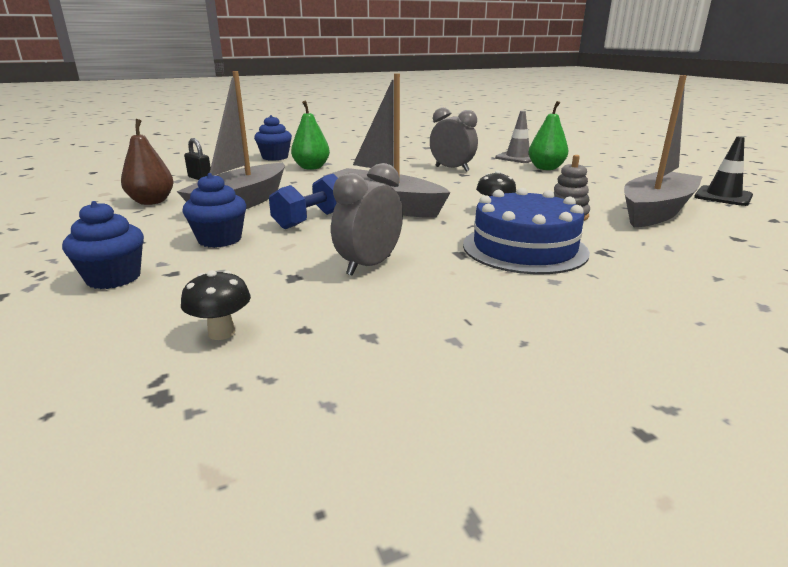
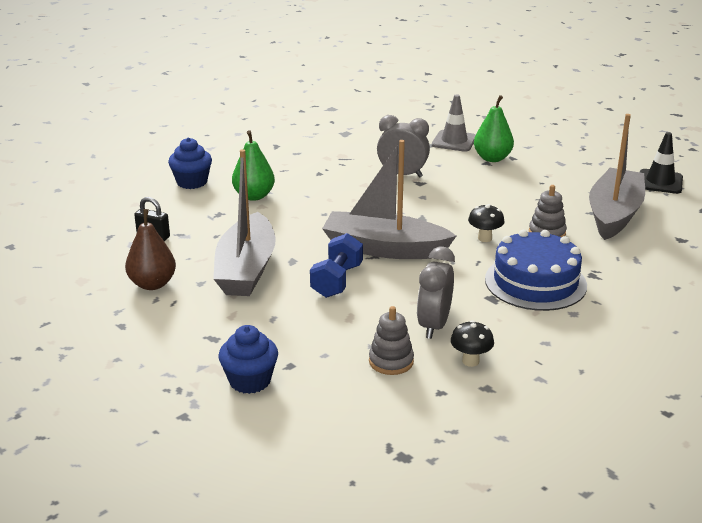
camera: 20 degrees left, 5 degrees up
(220, 239) = (284, 322): blue cupcake -> none
(221, 333) = (390, 408): black mushroom -> black mushroom (470, 361)
(282, 288) = (391, 361): none -> grey stacking toy

